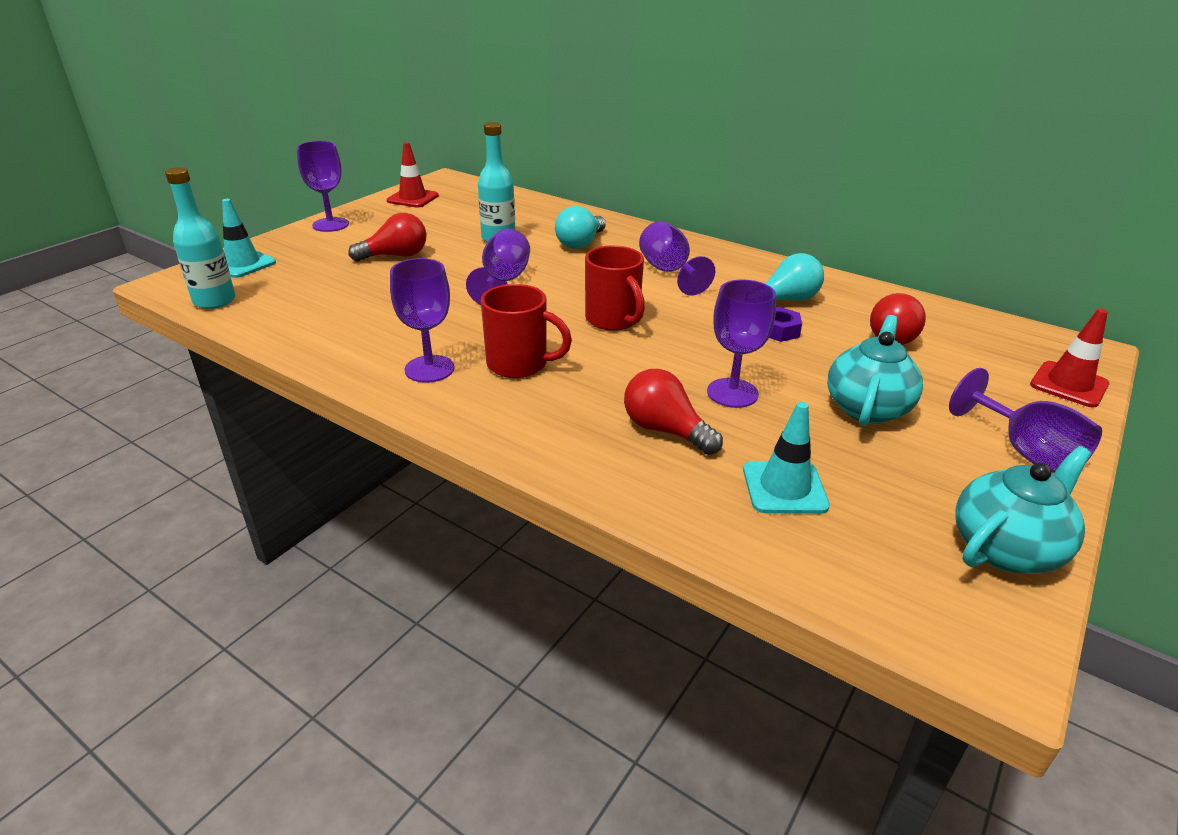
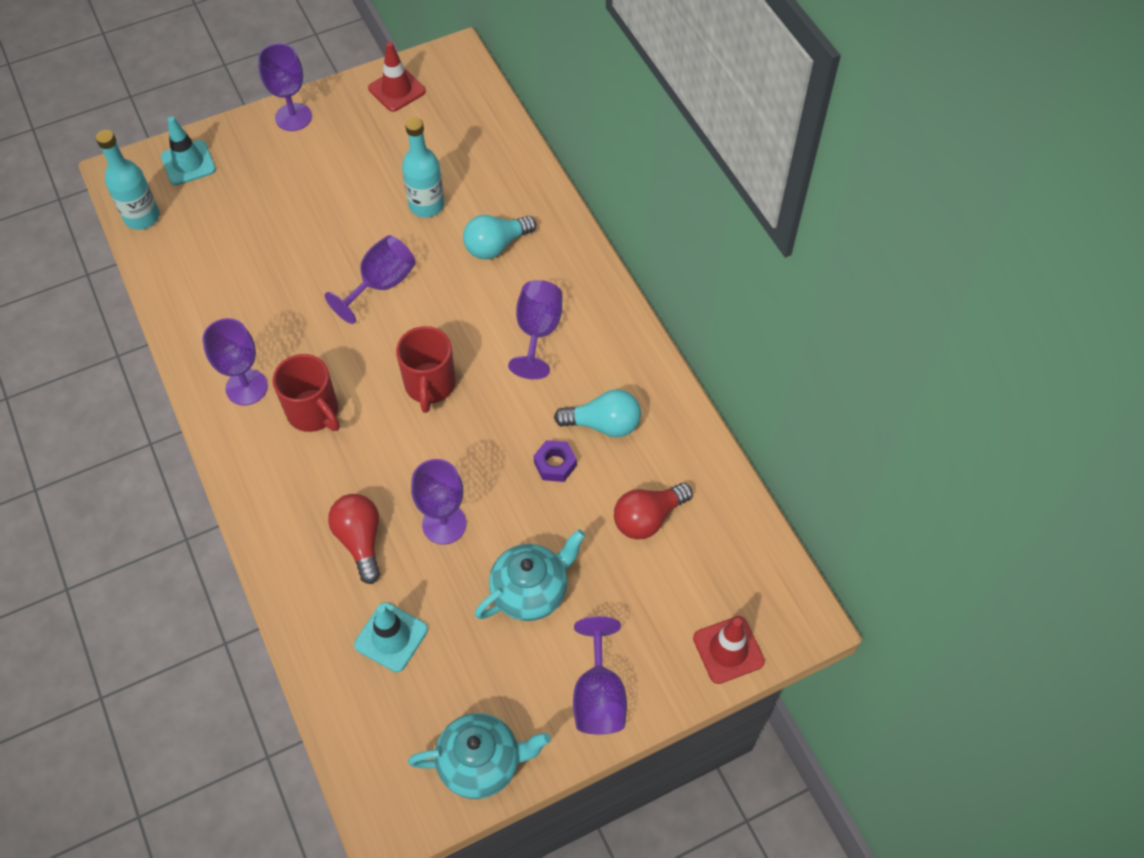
camera: 30 degrees right, 25 degrees up
(395, 256) = (317, 201): red light bulb -> none

